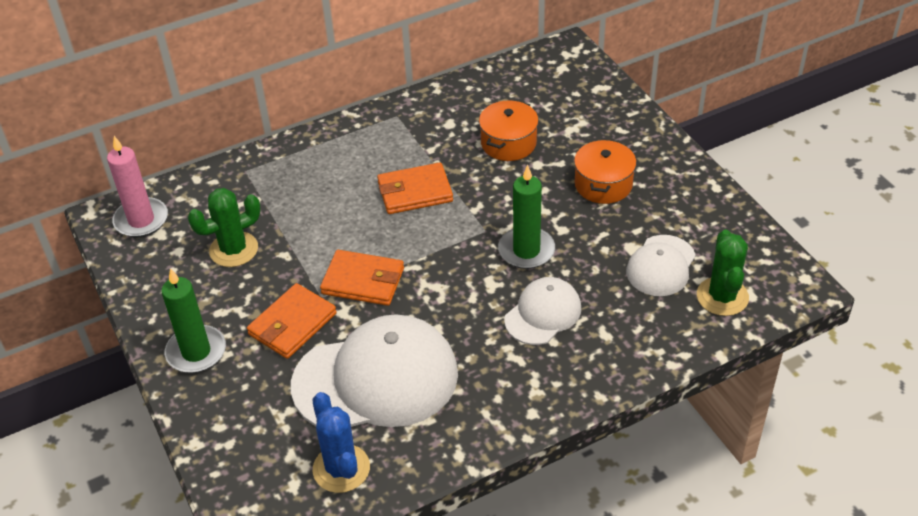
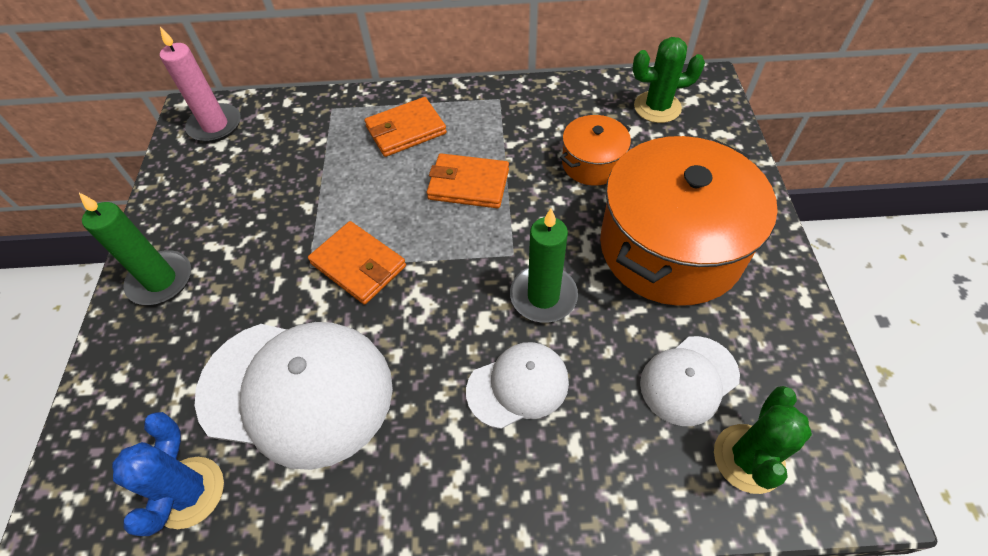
camera: 25 degrees right, 10 degrees up
(234, 249) = (268, 184): green cactus -> green cactus (657, 107)
(292, 324) = (263, 287): orange wallet -> orange wallet (406, 130)
(603, 184) = (670, 247): orange pot -> orange pot, size x2.07

